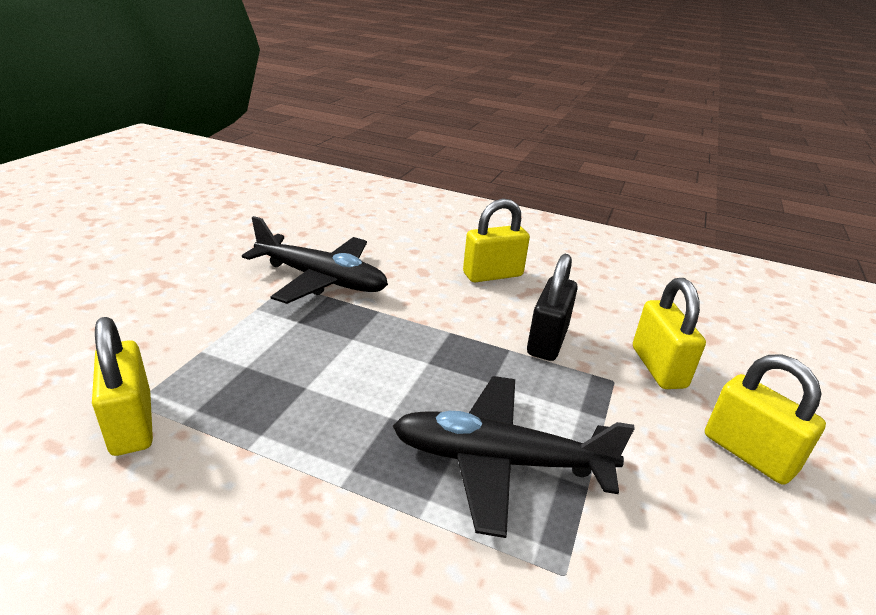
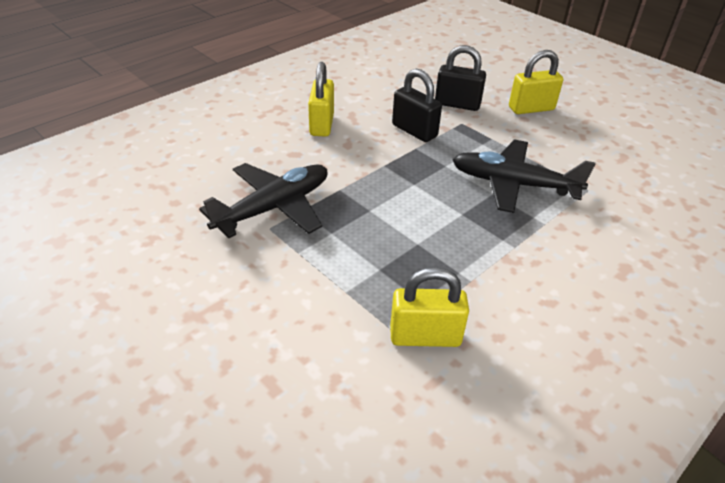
camera: 65 degrees left, 10 degrees up
(499, 461) = (513, 184): black plane -> black plane turned 75 degrees clockwise
(658, 367) = (457, 104): yellow padlock -> black padlock

